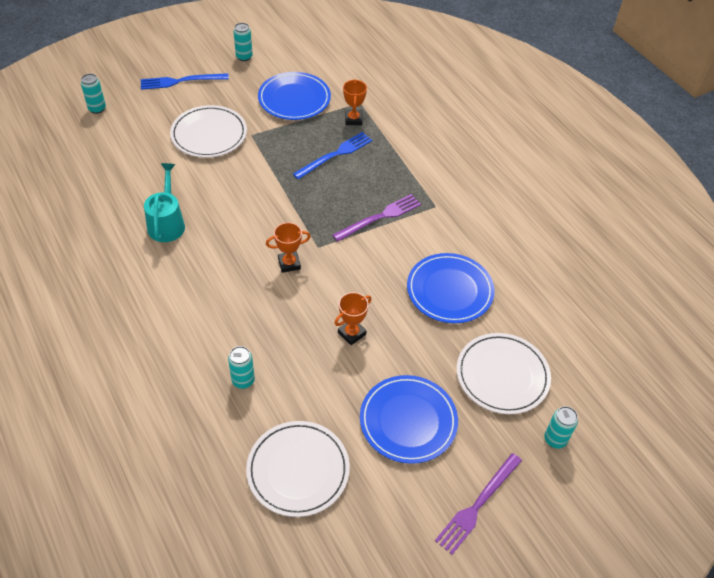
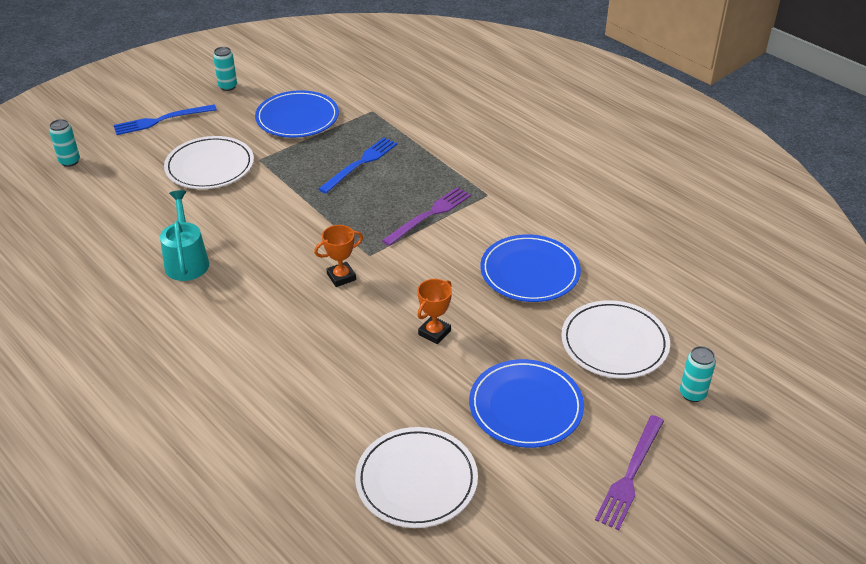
camera: 10 degrees left, 10 degrees down
(243, 380) = (324, 402): turquoise can -> none
(353, 119) = (370, 127): orange trophy -> none

